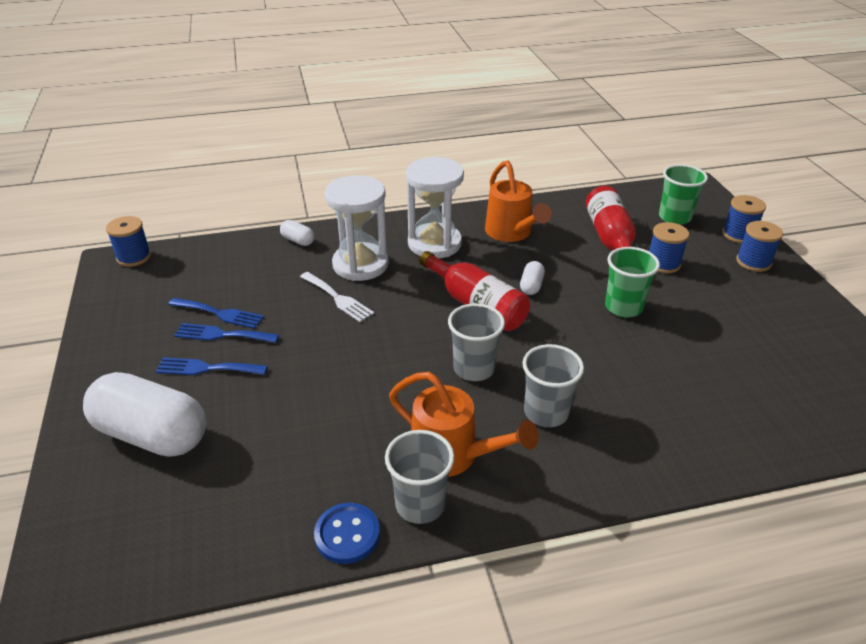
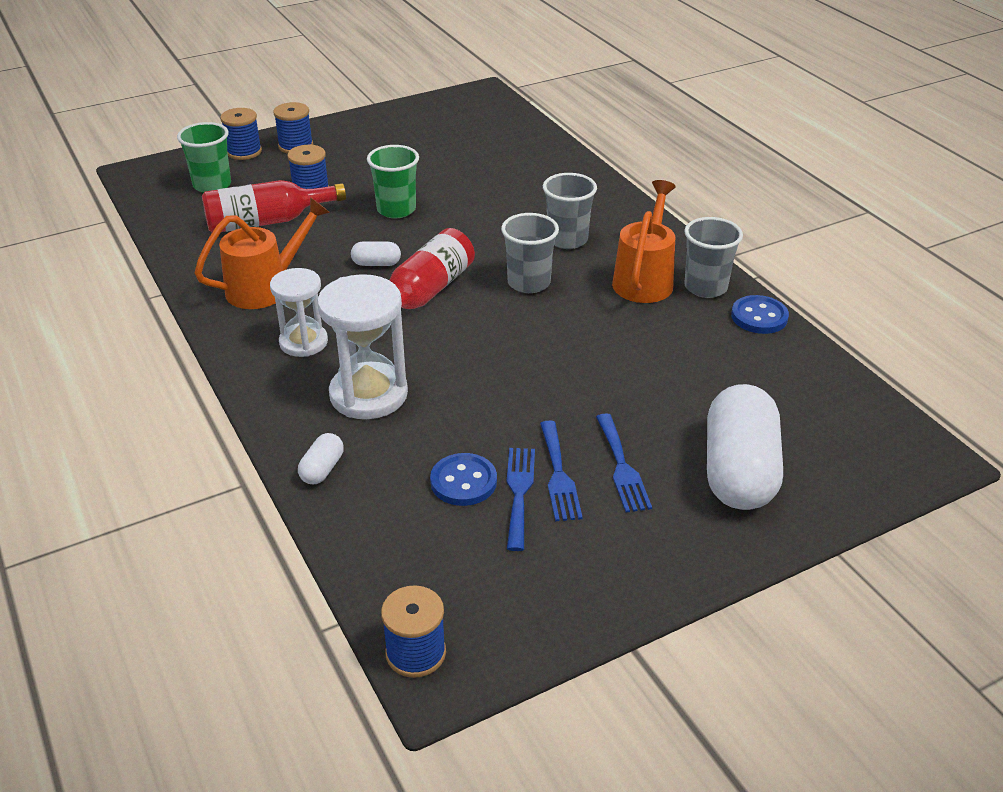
camera: 105 degrees left, 0 degrees up
(247, 292) = (463, 482): none -> blue button
(338, 298) = (448, 397): white fork -> none
(434, 244) = (303, 342): white hourglass -> white hourglass, size x0.66

